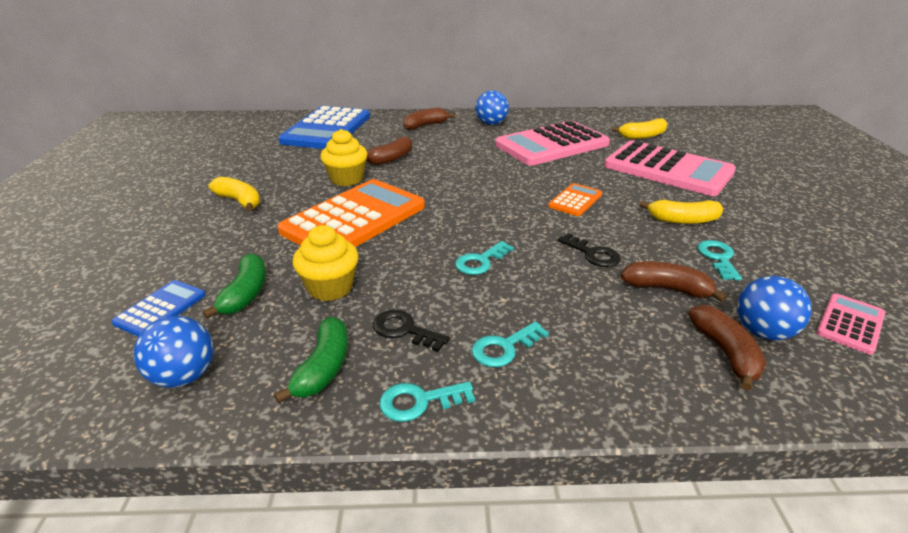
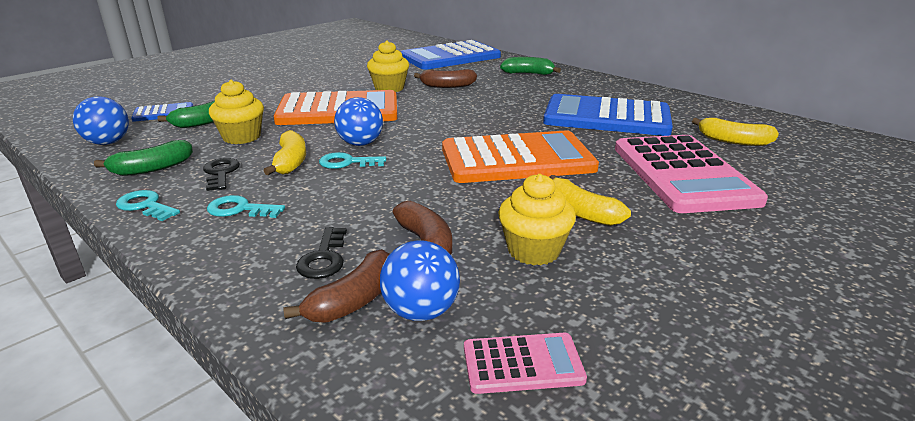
camera: 45 degrees right, 5 degrees down
(239, 201) = (306, 80): yellow banana -> yellow banana (290, 162)
(425, 125) = (528, 74): brown banana -> green banana
(491, 124) = (589, 87): blue ball -> blue ball (360, 144)
(552, 145) = (606, 117): pink calculator -> blue calculator
(575, 200) = (517, 159): orange calculator -> orange calculator, size x2.18
(593, 254) = (432, 195): black key -> black key (324, 258)
(718, 258) = (534, 251): turquoise key -> yellow cupcake

